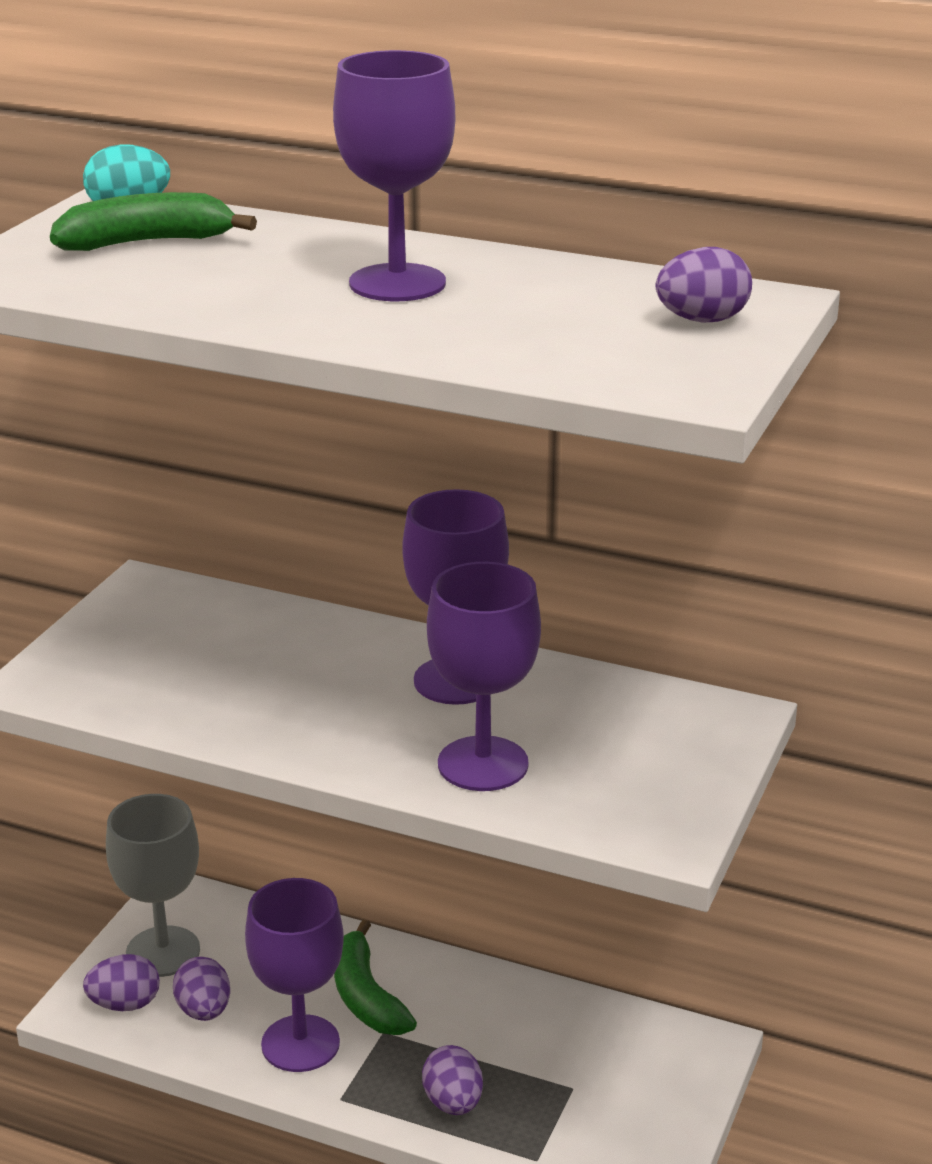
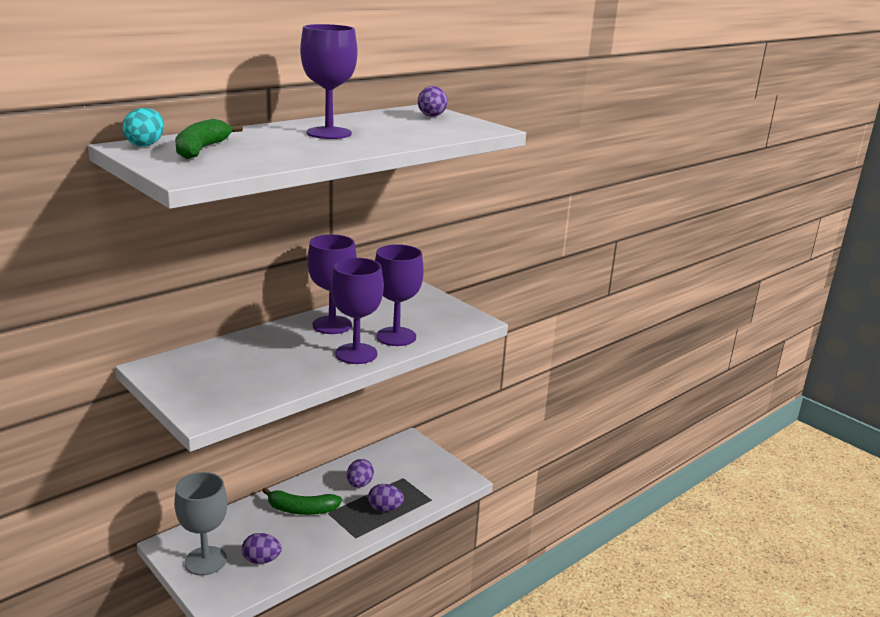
camera: 65 degrees left, 5 degrees down
(125, 1004) = (230, 585): purple egg -> purple egg (359, 484)
(300, 1043) = (312, 538): purple goblet -> purple goblet (356, 354)

